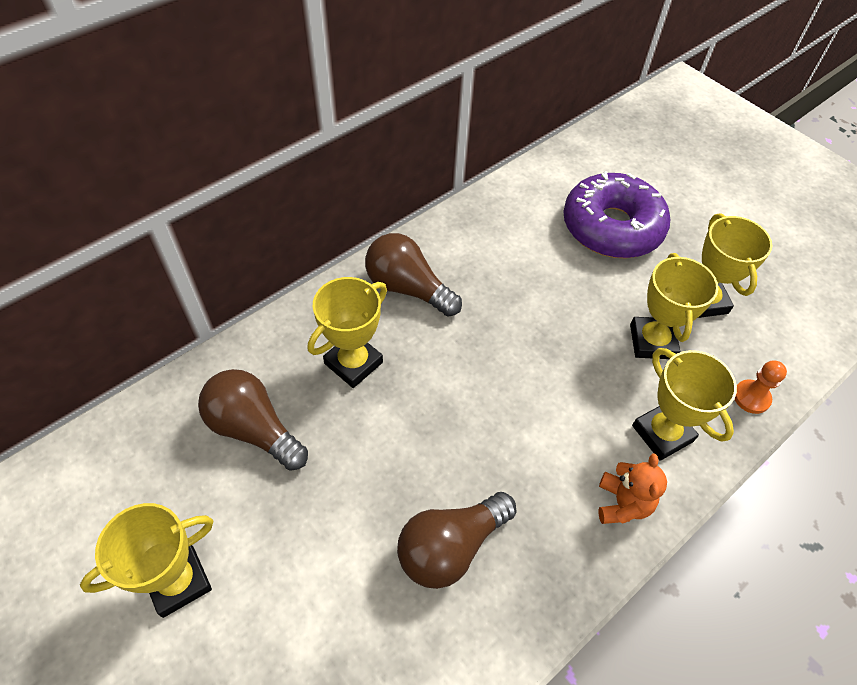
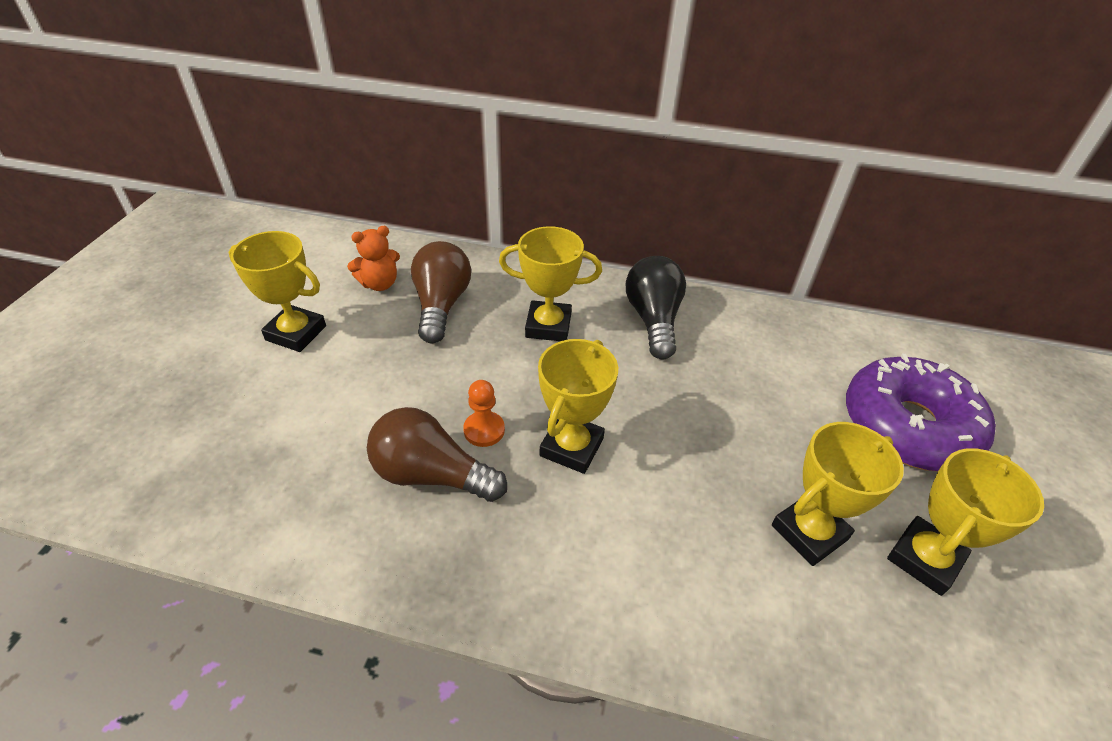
camera: 55 degrees right, 10 degrees down
(408, 288) = (653, 319): brown light bulb -> black light bulb
(622, 504) = (584, 596): orange teddy bear -> orange teddy bear (379, 284)
(662, 433) = (703, 597): yellow trophy -> yellow trophy (571, 447)
(751, 397) = (851, 678): orange pawn -> orange pawn (484, 430)

